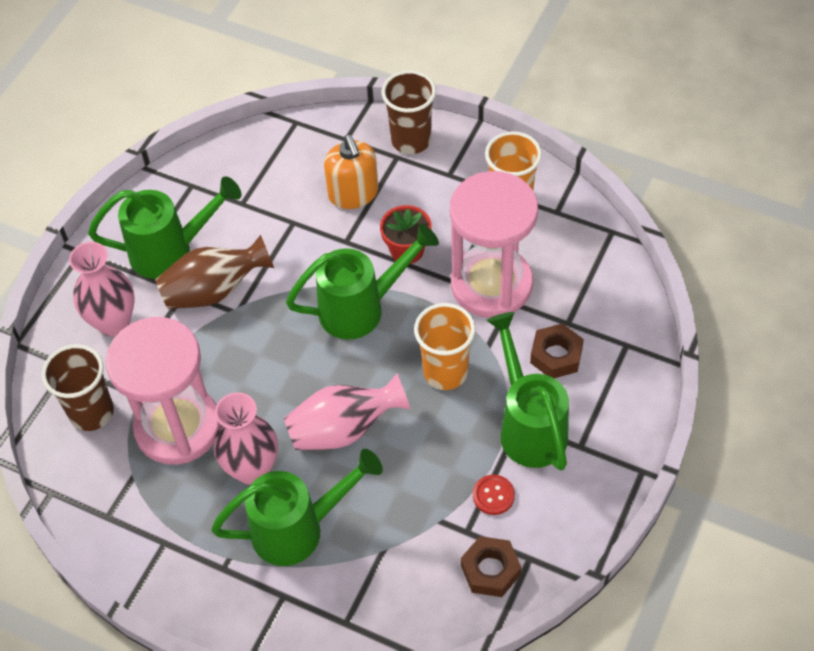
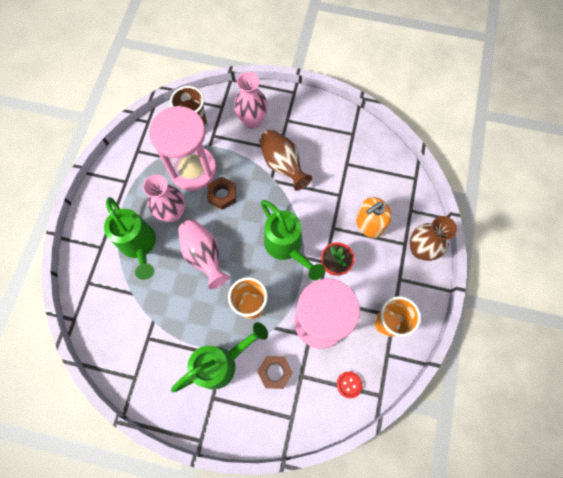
camera: 75 degrees right, 15 degrees up
(172, 251) = (304, 136): green watering can -> none
(411, 140) = (420, 250): brown cup -> brown vase
(490, 570) = (125, 356): brown nut -> brown nut (222, 195)
(493, 495) = (172, 349): red button -> red button (349, 384)

